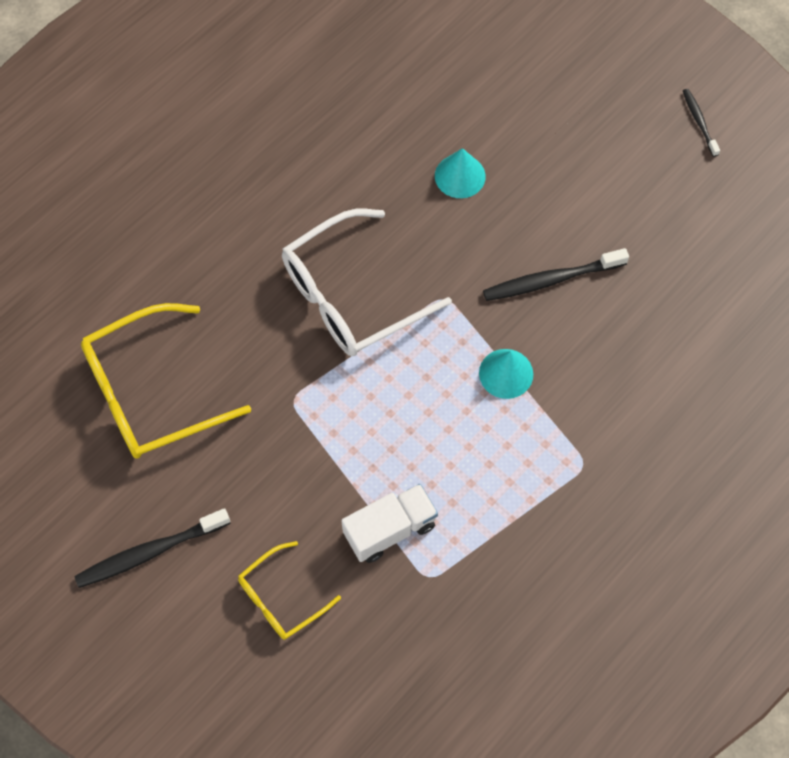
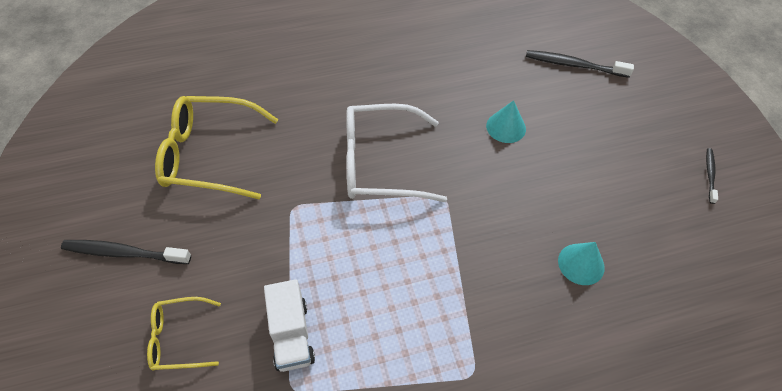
camera: 30 degrees right, 10 degrees down
(390, 529) = (291, 335): white truck -> white truck turned 75 degrees clockwise
(506, 373) = (454, 271): turquoise cone -> turquoise cone (581, 264)
(551, 280) = (530, 224): black toothbrush -> black toothbrush (574, 65)

